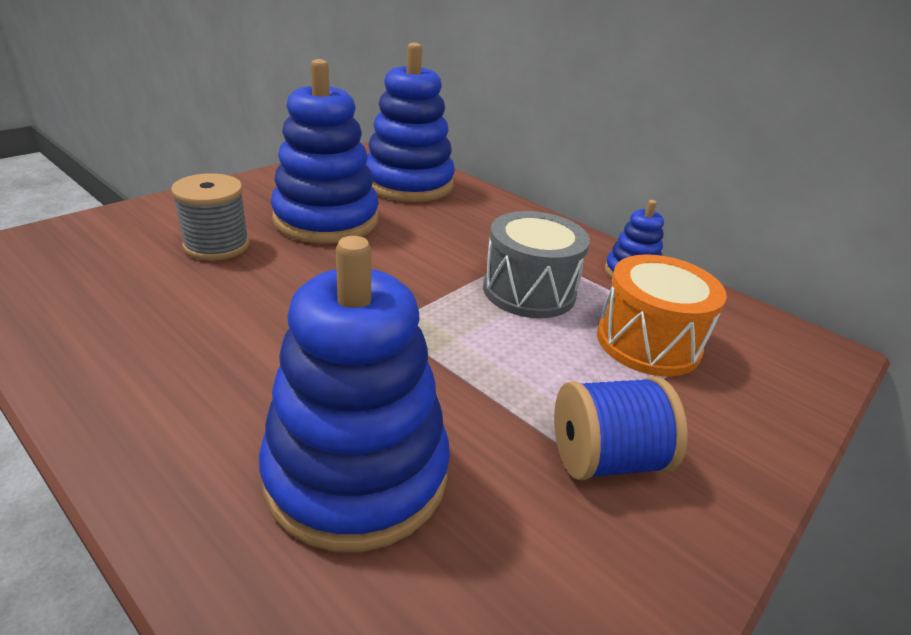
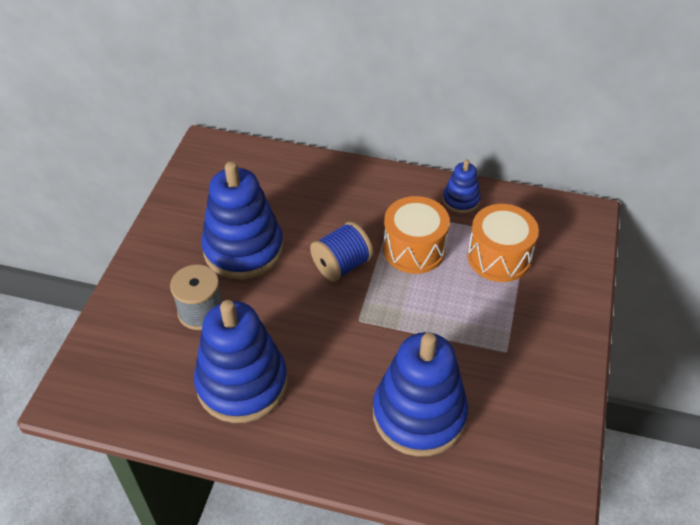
camera: 25 degrees left, 15 degrees up
(408, 184) = (262, 178): blue stacking toy -> blue stacking toy (242, 383)
(529, 291) = (414, 249): grey drum -> orange drum
(605, 458) = (517, 346): blue spool -> blue spool (341, 265)

